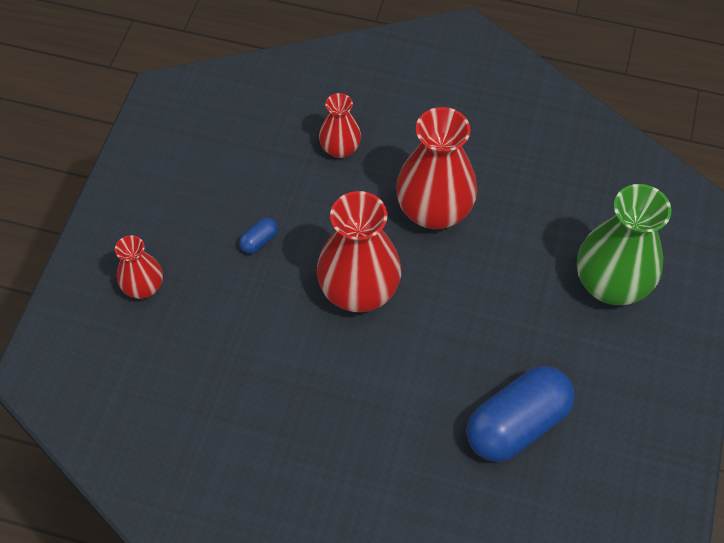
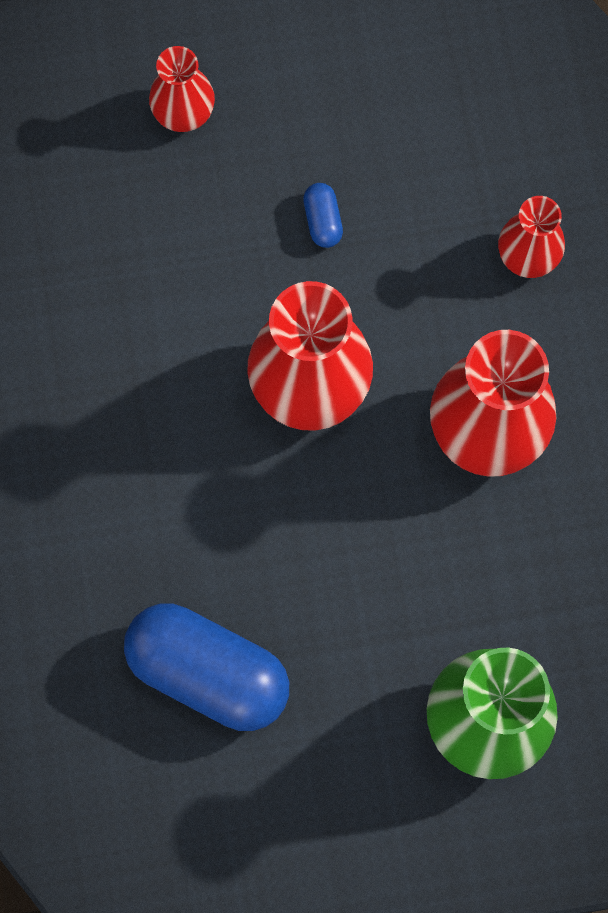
camera: 65 degrees right, 15 degrees up
(259, 241) = (323, 220): blue capsule -> blue capsule turned 60 degrees clockwise

